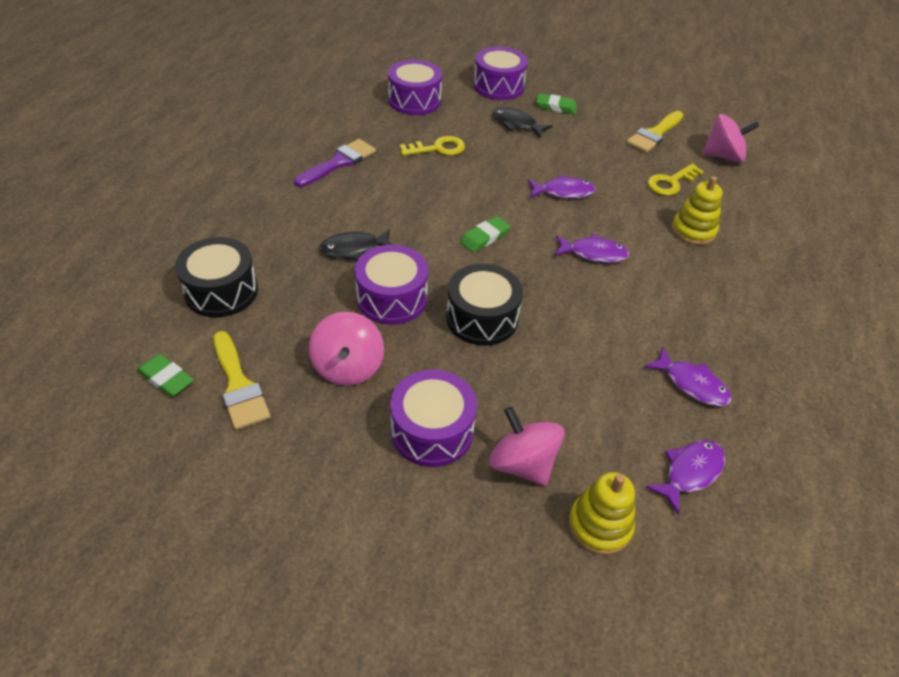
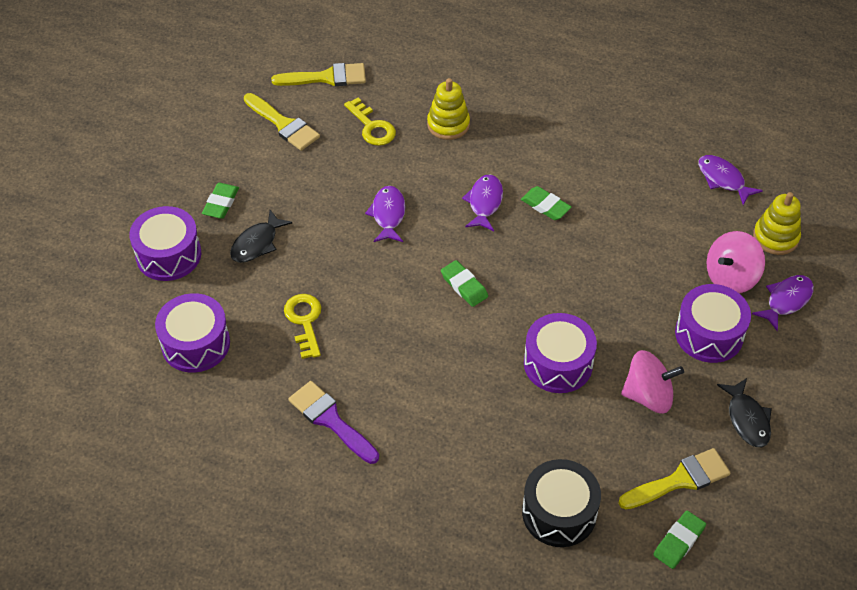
camera: 85 degrees left, 5 degrees up
(354, 249) = (487, 398): black fish -> black fish (747, 419)
(482, 318) = (578, 294): black drum -> none
(600, 298) = (545, 206): none -> green eraser
(692, 384) = (639, 162): purple fish -> purple fish (786, 301)
(723, 156) = (326, 77): pink spinning top -> yellow brush

